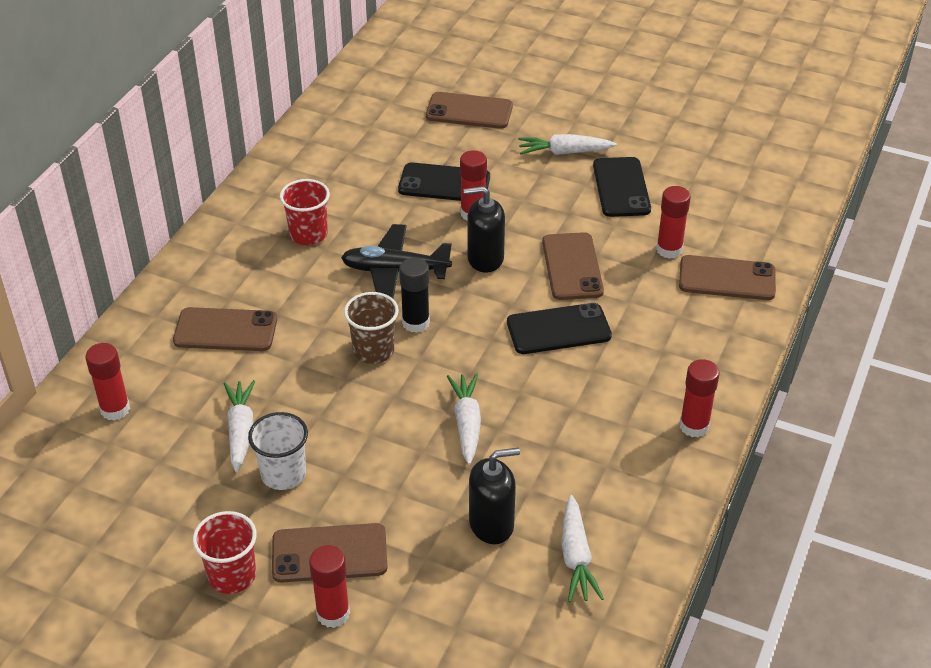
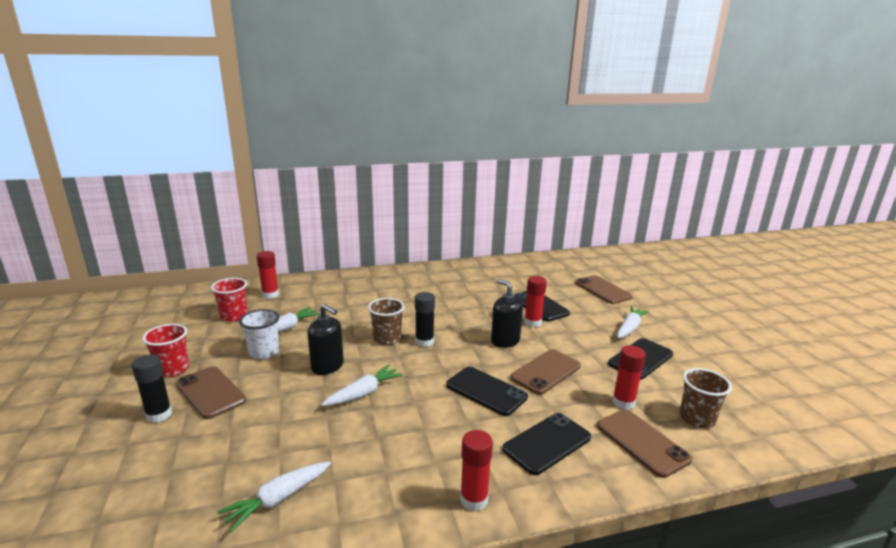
camera: 50 degrees right, 20 degrees down
(225, 330) = (352, 297): brown phone -> none
(308, 234) = (445, 289): red cup -> red cup (234, 316)
(333, 613) = (159, 415): red glue stick -> black glue stick
(395, 271) = (454, 320): black plane -> none
(491, 524) = (281, 443): black soap dispenser -> black soap dispenser (327, 366)
(564, 152) = (630, 328): white carrot -> white carrot turned 75 degrees clockwise
(672, 337) = (547, 443): none -> black phone
(732, 223) = (697, 418): none -> brown cup

